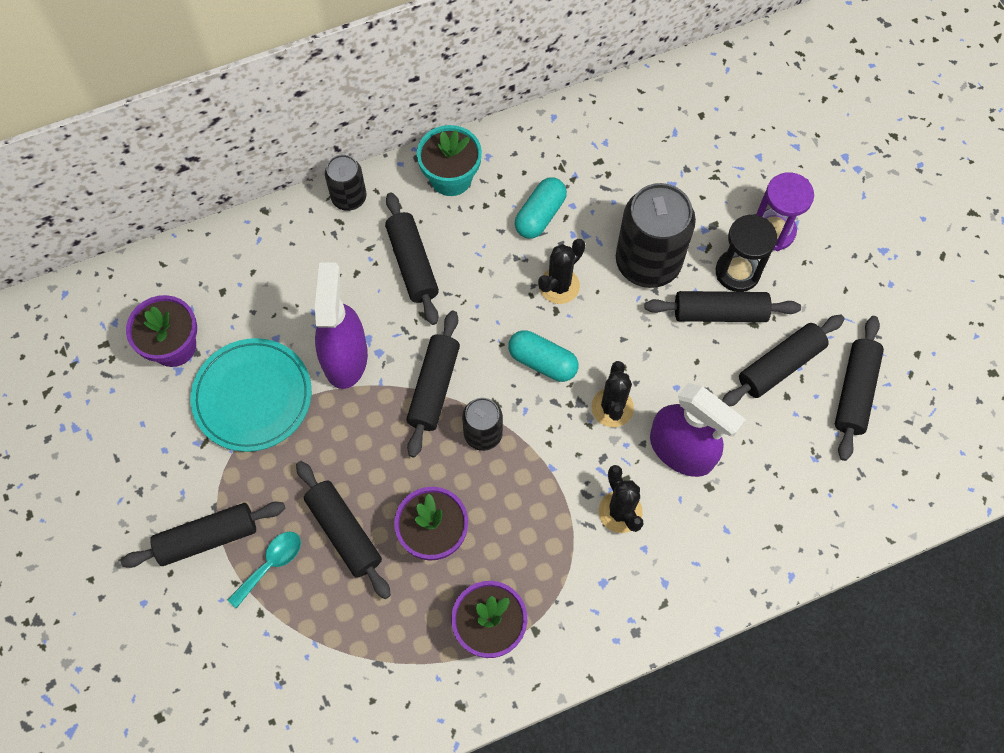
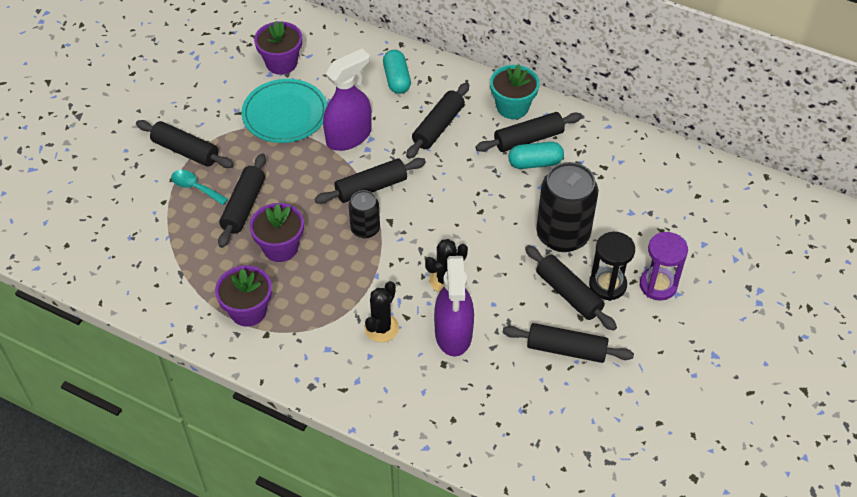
camera: 50 degrees right, 15 degrees down
(271, 564) = (195, 187): turquoise spoon -> turquoise spoon turned 150 degrees counterclockwise
(349, 198) = (448, 72): black can -> none
(542, 362) = (440, 227): turquoise capsule -> turquoise capsule (397, 79)
(559, 286) = (498, 202): black cactus -> none
(854, 392) = (591, 403): black rolling pin -> black rolling pin (528, 139)

